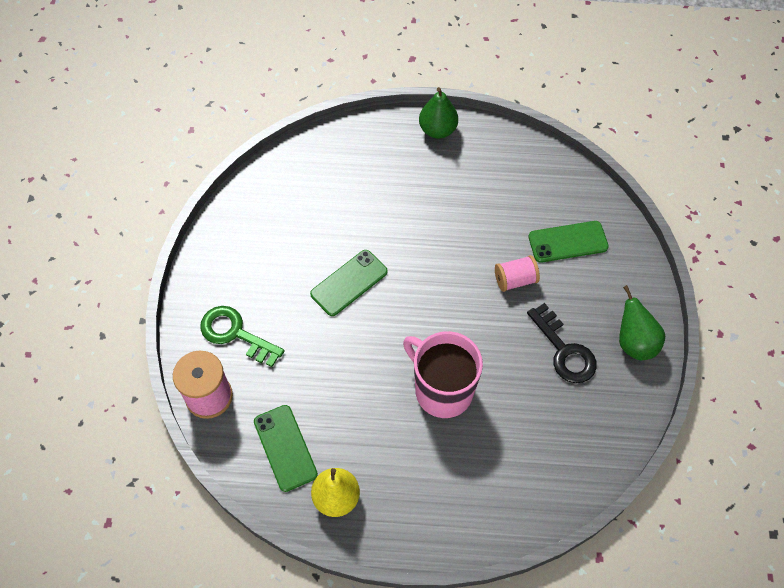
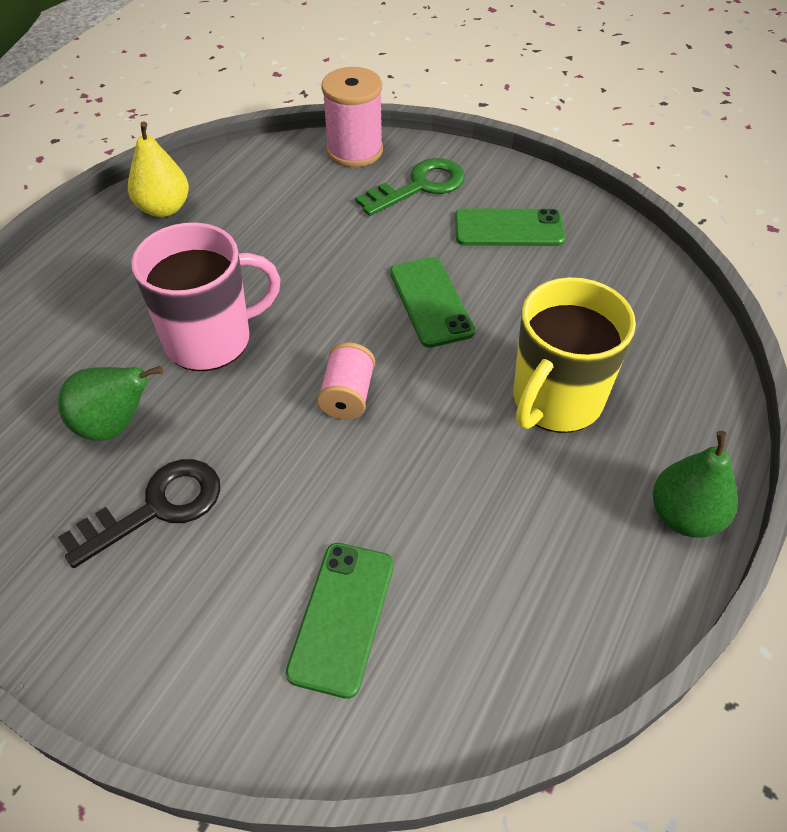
camera: 115 degrees right, 10 degrees down
(285, 448) = (251, 188): green phone -> green phone (509, 228)
(394, 197) = (556, 400): none -> yellow mug
(515, 280) = (317, 498): pink spool -> pink spool (347, 396)
(564, 350) = (156, 508): black key -> black key turned 150 degrees clockwise
(634, 342) = (91, 621): green pear -> green pear (114, 425)

